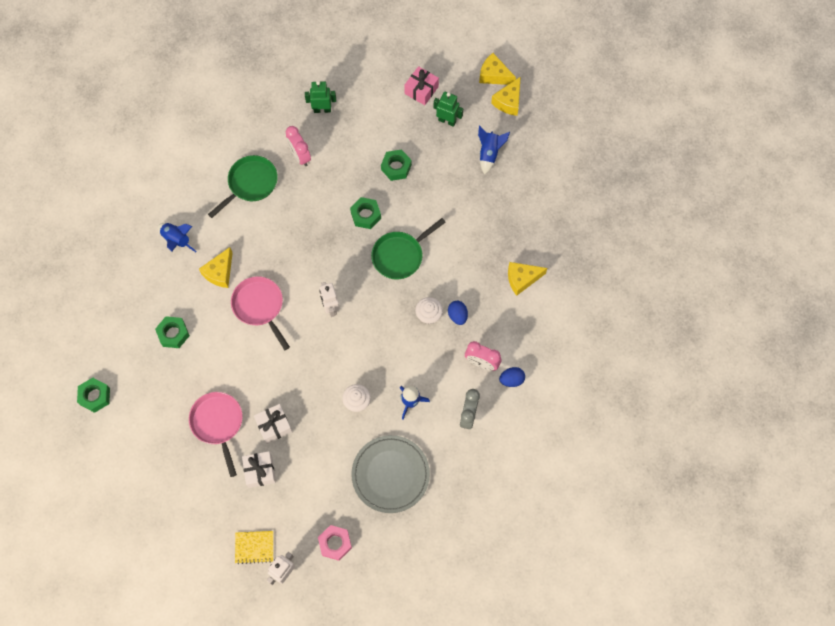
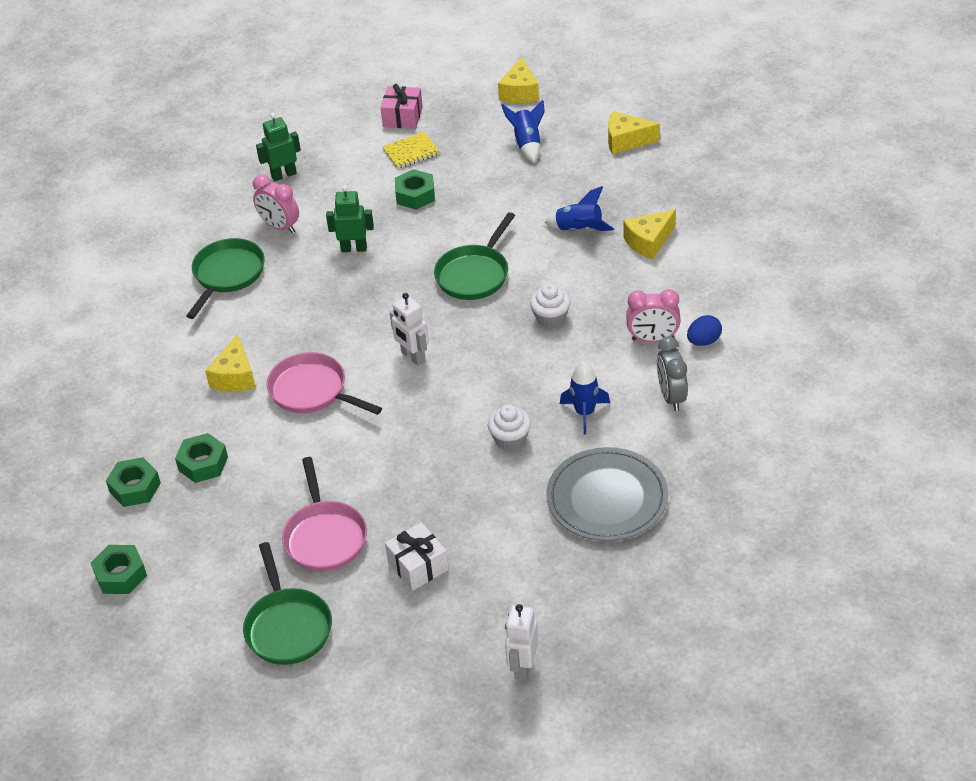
camera: 20 degrees left, 25 degrees down
(170, 479) = (287, 626): none -> green pan
(177, 240) = (154, 365): blue rocket -> blue rocket (579, 230)
(218, 424) = (325, 536): pink pan -> pink pan turned 150 degrees counterclockwise
(254, 547) = (461, 656): yellow notebook -> yellow notebook (411, 152)
(274, 426) = (408, 508): white gift -> none
(335, 543) = (577, 604): pink nut -> none
(365, 215) = (403, 252): green nut -> green nut (135, 488)
(447, 121) = (453, 133): green robot -> green robot (354, 248)
(457, 315) = (589, 305): blue egg -> none
(494, 75) = (486, 76): yellow cheese -> yellow cheese (626, 141)

